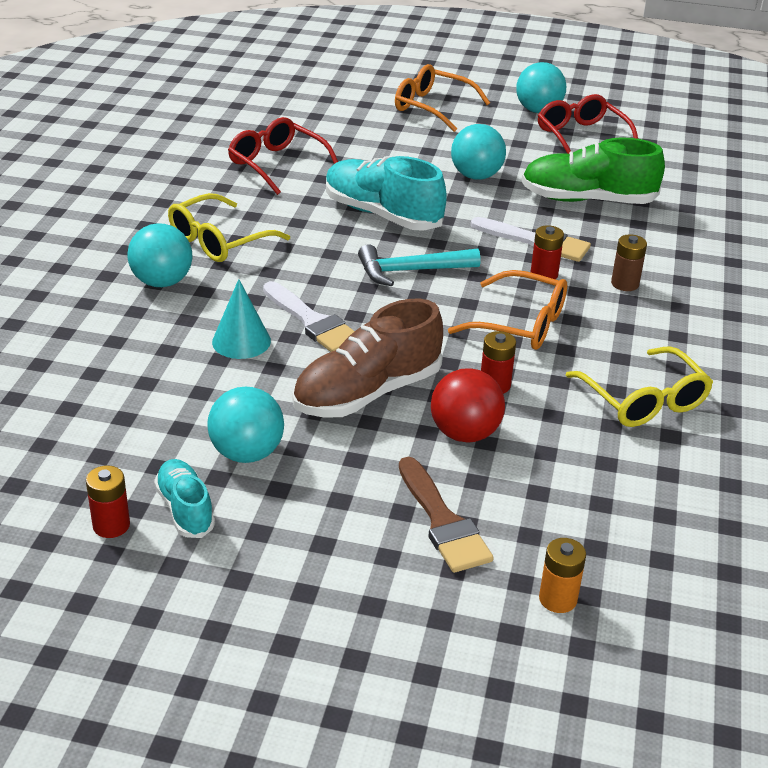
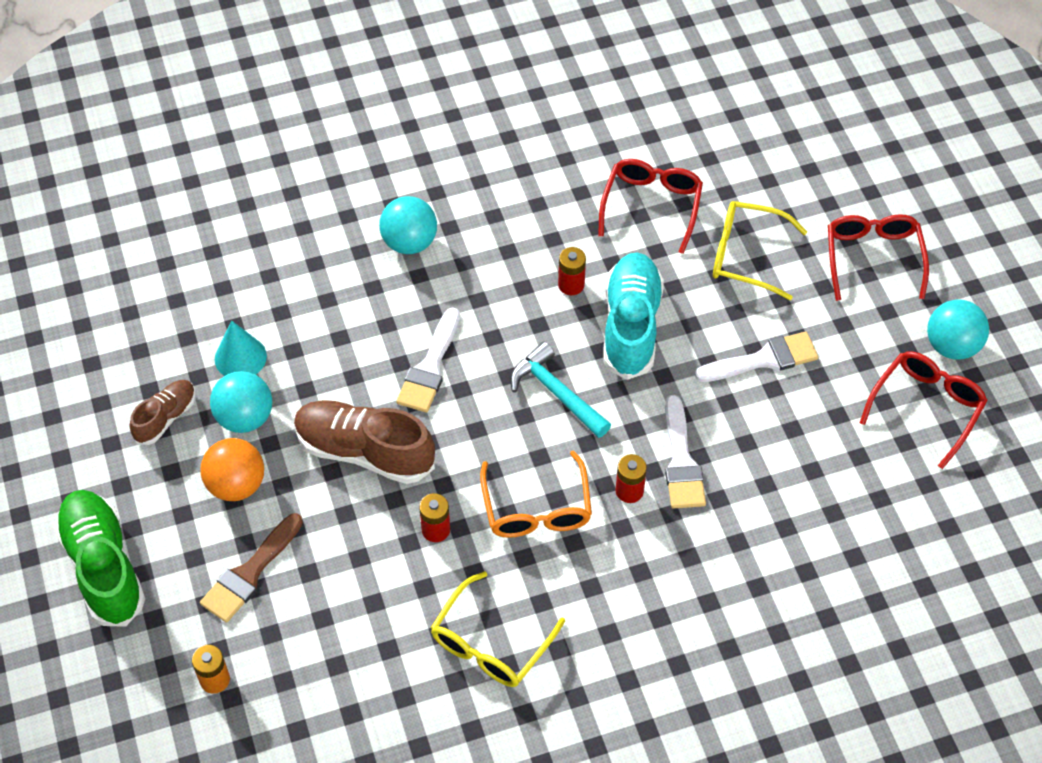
camera: 60 degrees right, 20 degrees up
(111, 525) = (125, 388): red battery -> red battery (571, 285)
(185, 509) = (166, 418): turquoise shoe -> brown shoe
(219, 240) = (496, 241): yellow glasses -> yellow glasses (746, 255)
(241, 341) = (371, 337): turquoise cone -> turquoise cone (240, 357)
(324, 490) = (236, 484): none -> orange ball
(432, 107) = (873, 258): orange glasses -> red glasses
(465, 433) = (359, 538): red ball -> none
(476, 176) = (763, 359): turquoise ball -> white brush
(587, 200) = (796, 467): green shoe -> green shoe (103, 566)
(625, 284) = (664, 559): brown battery -> none

